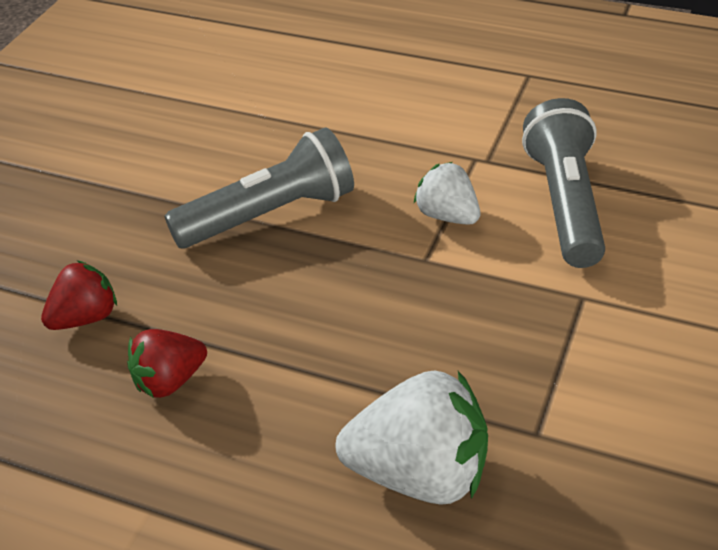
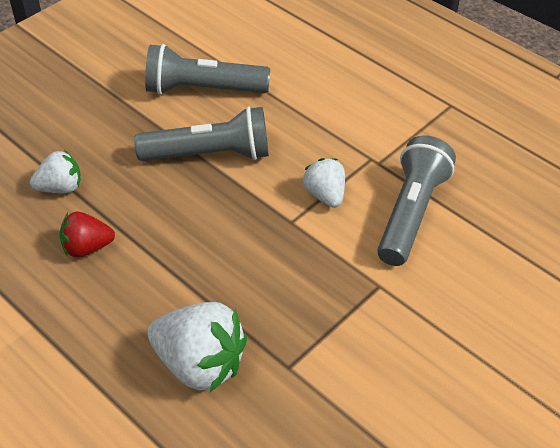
camera: 20 degrees right, 5 degrees up
(85, 318) = (60, 187): red strawberry -> white strawberry
(212, 143) = (203, 89): none -> grey flashlight

